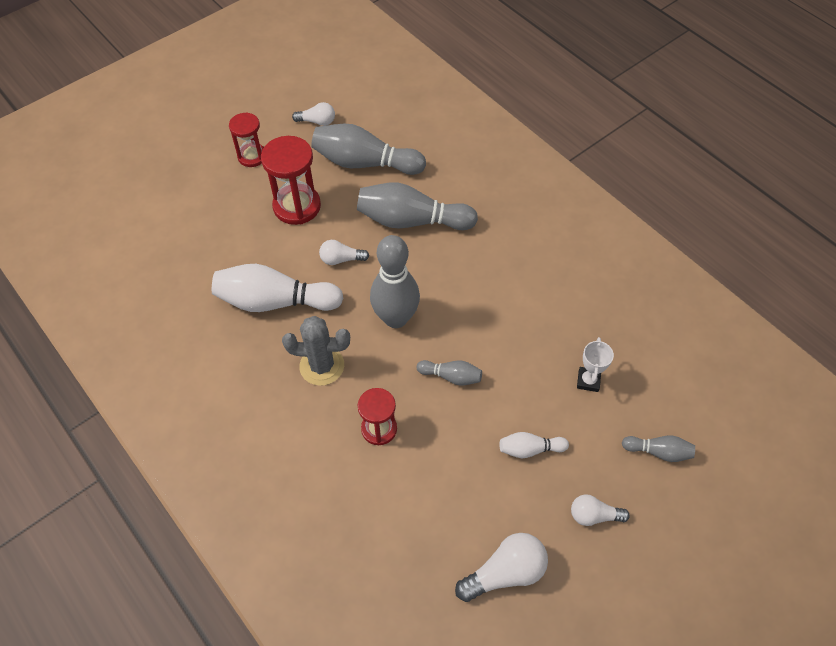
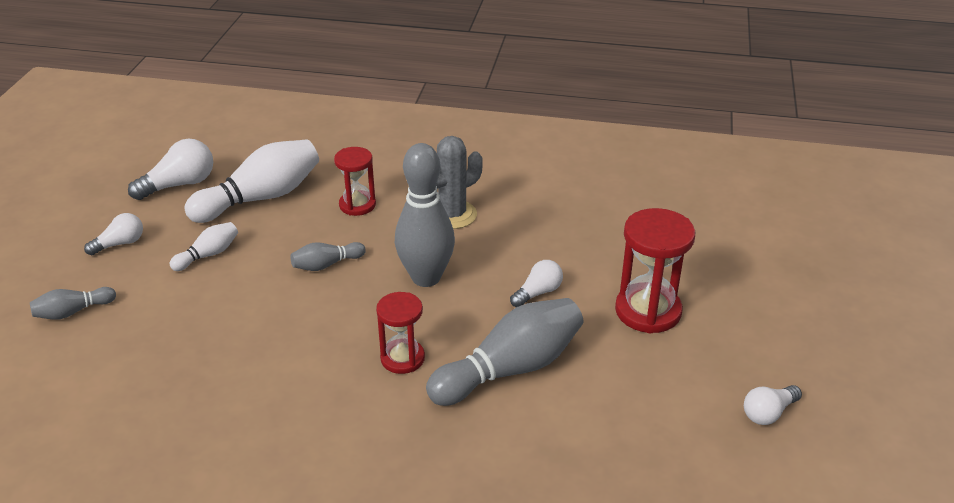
camera: 140 degrees right, 20 degrees down
(252, 156) = (768, 329): red hourglass -> red hourglass (402, 358)
(275, 301) = (552, 231): white bowling pin -> white bowling pin (260, 198)
(365, 163) = (643, 399): grey bowling pin -> none
(505, 573) = (179, 185): white light bulb -> white light bulb turned 150 degrees counterclockwise
(588, 381) = (180, 329): white trophy -> none

